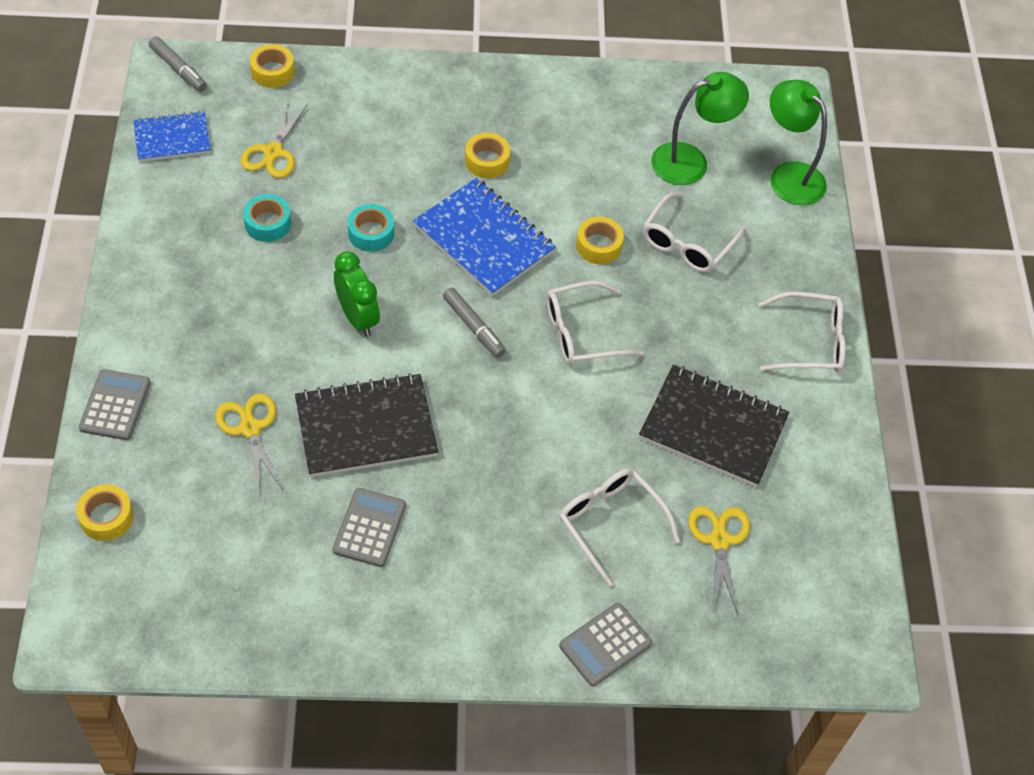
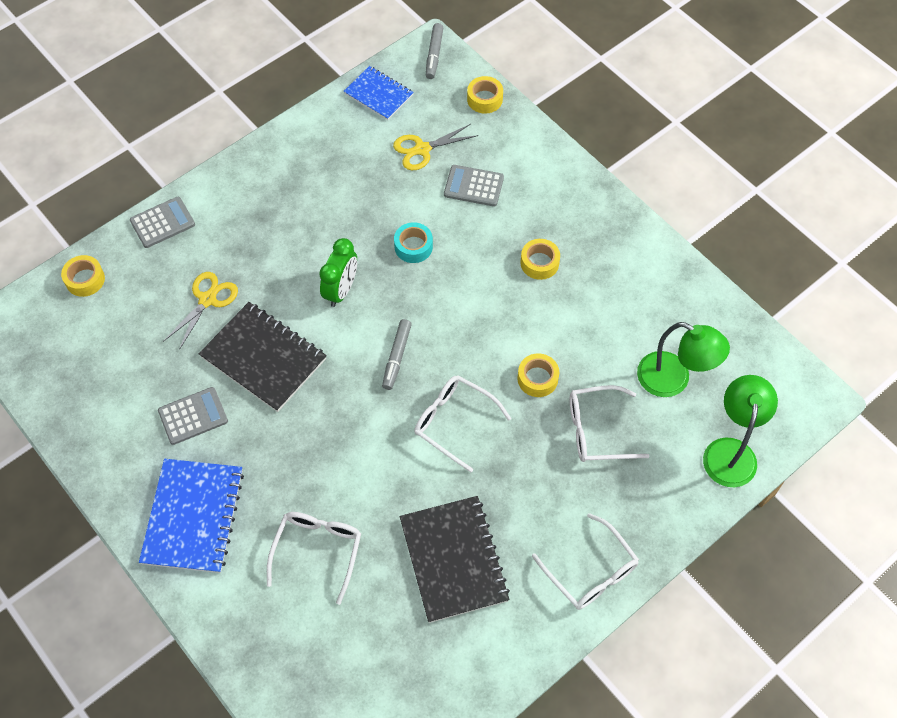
camera: 55 degrees right, 5 degrees up
(268, 223) = (365, 190): turquoise tape -> none
(484, 239) = (473, 310): blue notebook -> blue notebook (193, 517)
(605, 644) = (221, 615): grey calculator -> grey calculator (473, 186)
(719, 540) = (364, 630): yellow scissors -> none

